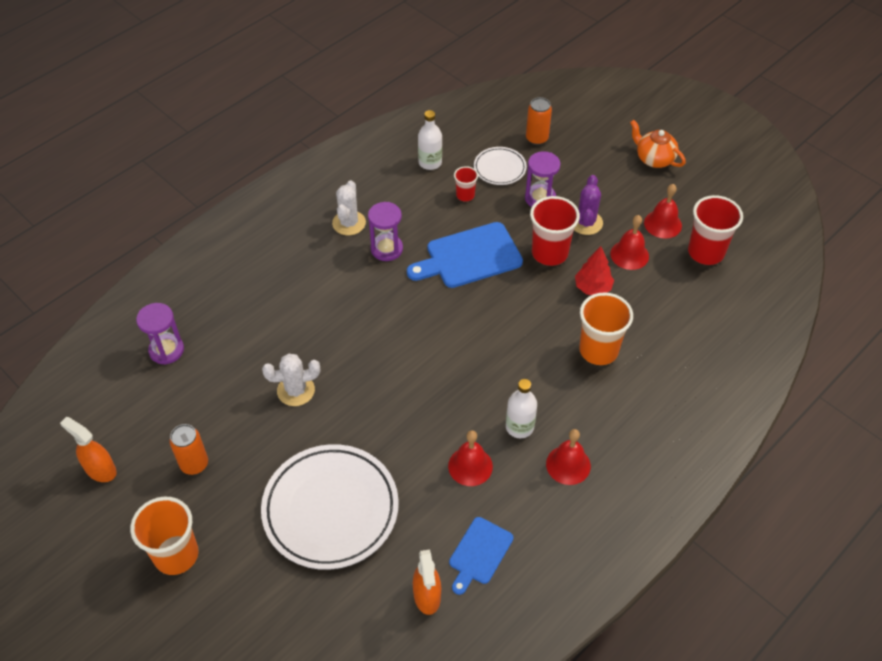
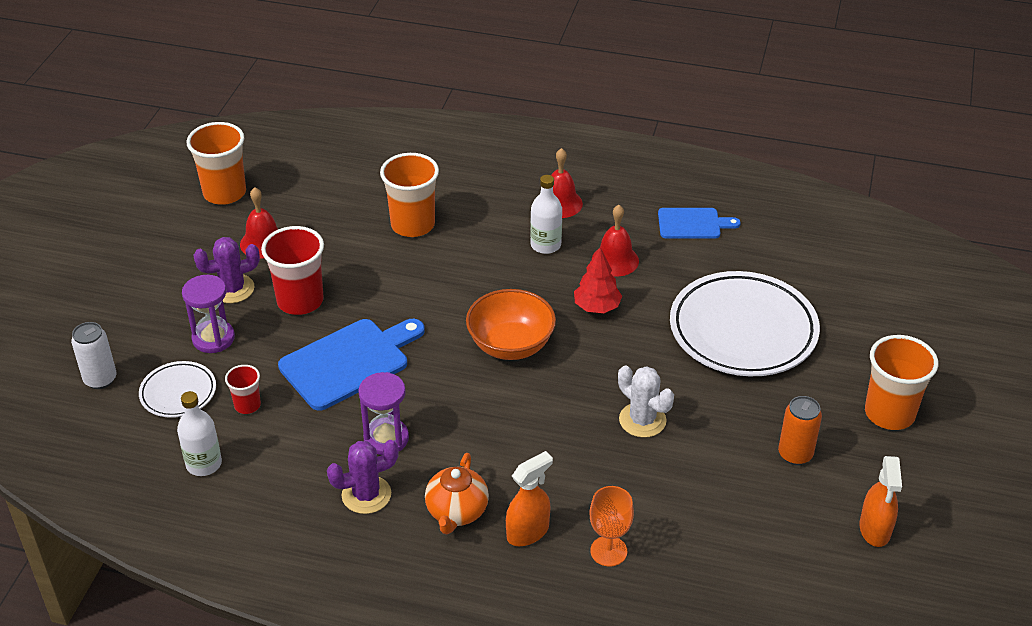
camera: 120 degrees left, 10 degrees down
(166, 350) = (690, 566): purple hourglass -> none
(212, 316) = (608, 551): none -> orange goblet
(349, 223) = (366, 495): white cactus -> purple cactus
(422, 350) = (511, 345): none -> orange bowl
(427, 596) = (758, 238): orange spray bottle -> orange spray bottle (528, 532)
(469, 257) = (349, 362): blue cutting board -> blue cutting board turned 75 degrees counterclockwise
(537, 139) = (100, 379): orange can -> white can
(592, 288) = (330, 254): red tree -> red tree (597, 307)
(654, 159) = (88, 269): orange teapot -> orange teapot (456, 512)
(662, 224) = (199, 232): red bell -> none
(705, 252) = (224, 193): red cup -> orange cup

